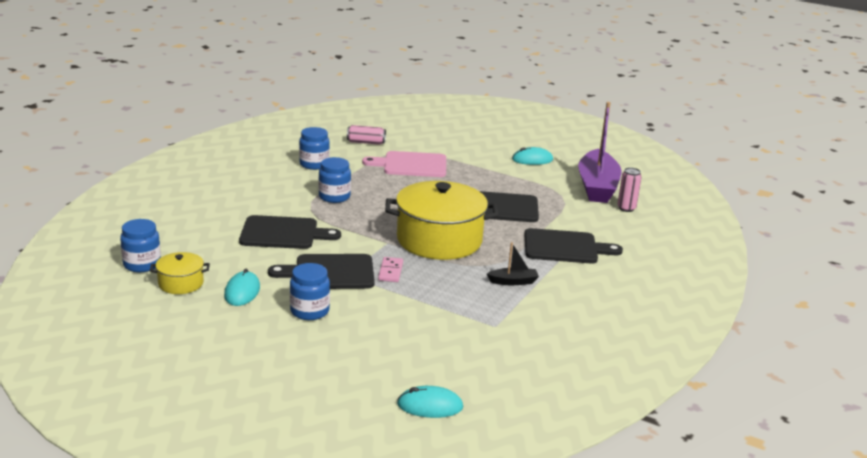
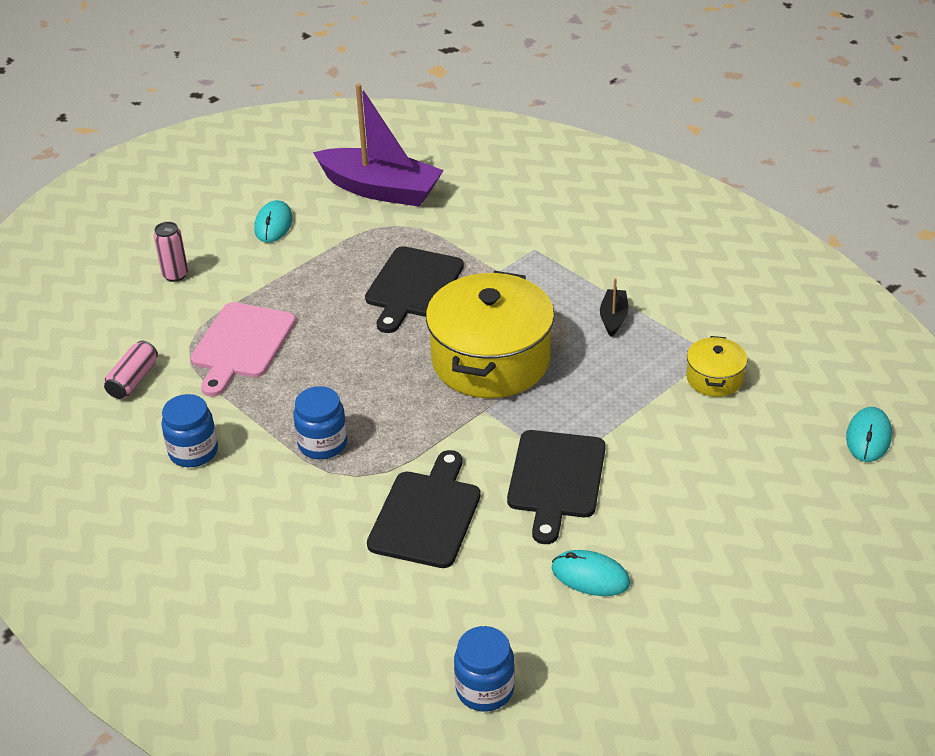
camera: 70 degrees left, 15 degrees up
(181, 283) = (554, 644): yellow pot -> yellow pot (714, 378)
(309, 311) = (654, 512): blue jar -> none
(390, 271) = (565, 420): pink domino -> none
(564, 247) = (538, 257): black cutting board -> none
(626, 208) = (450, 182): pink can -> pink can (175, 275)

